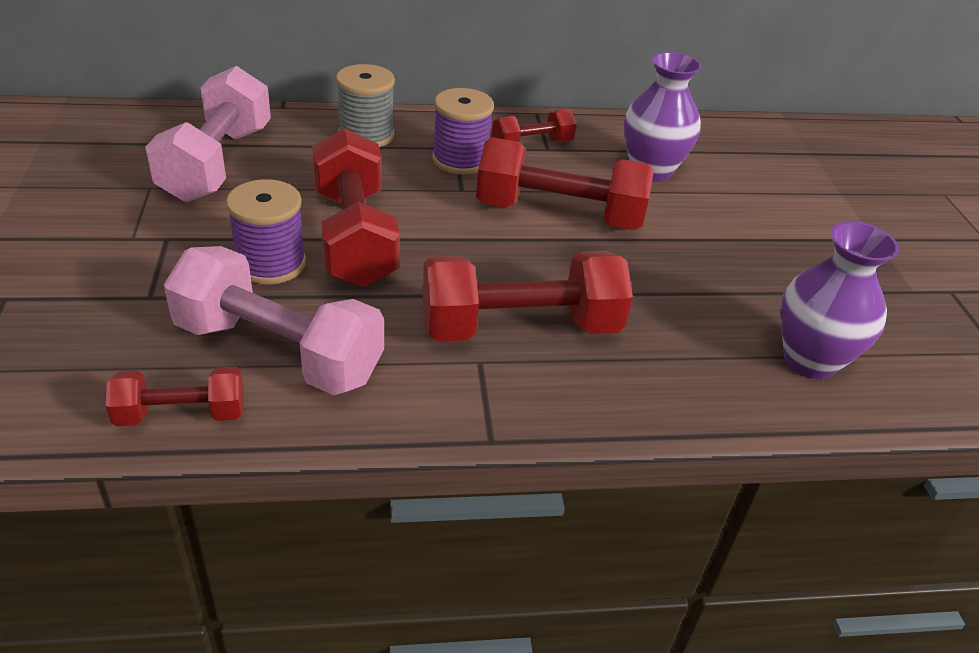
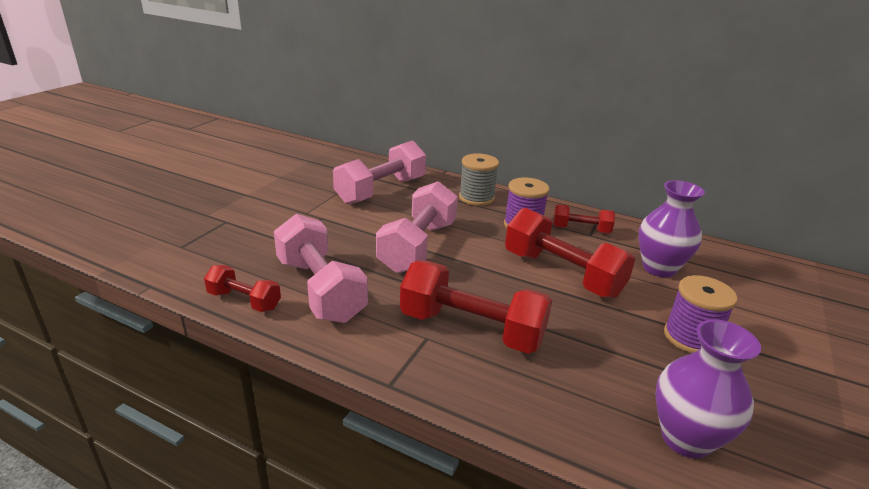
camera: 35 degrees right, 10 degrees down
(271, 264) = (360, 245): purple spool -> purple spool (690, 337)
(354, 237) = (418, 246): red dumbbell -> pink dumbbell

